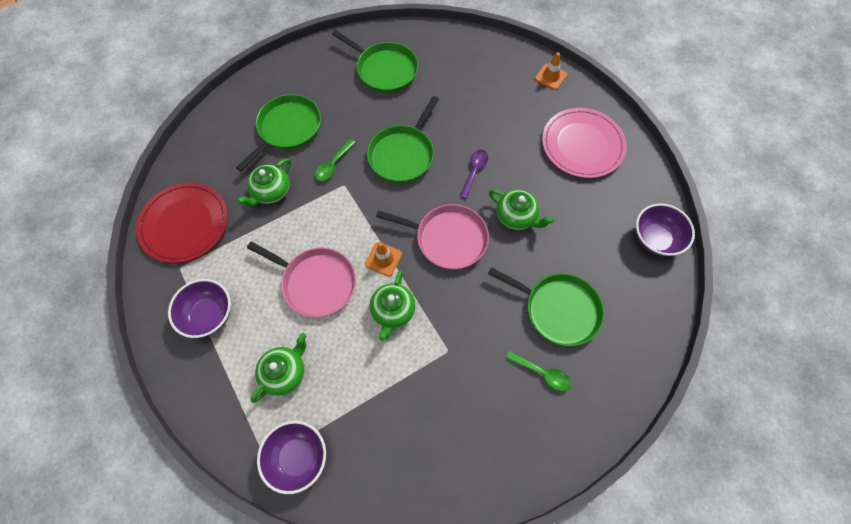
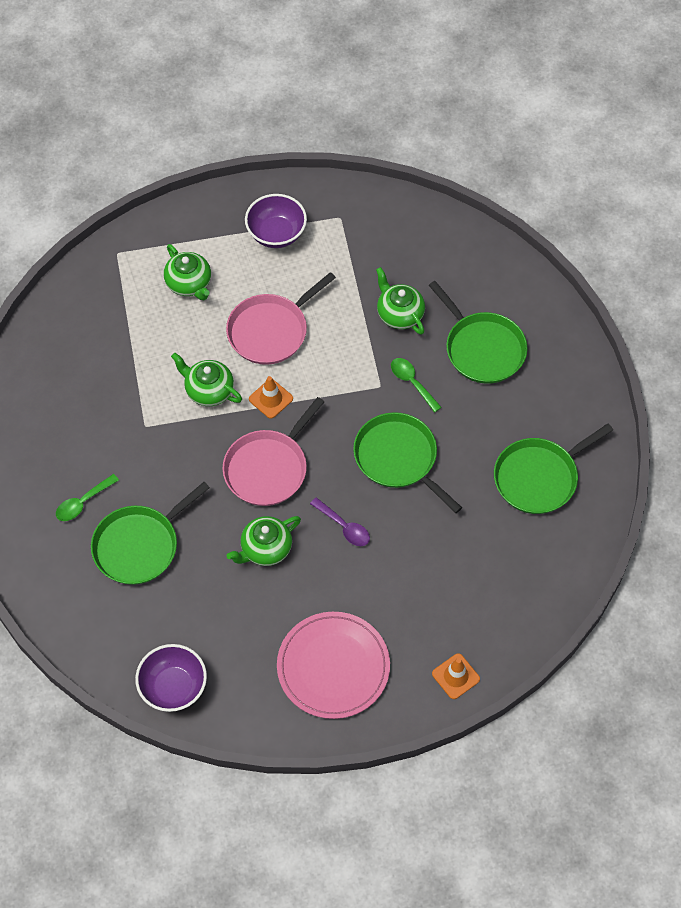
camera: 110 degrees right, 5 degrees down
(184, 224) = (390, 229): red plate -> none
(298, 457) = (107, 277): purple bowl -> none

